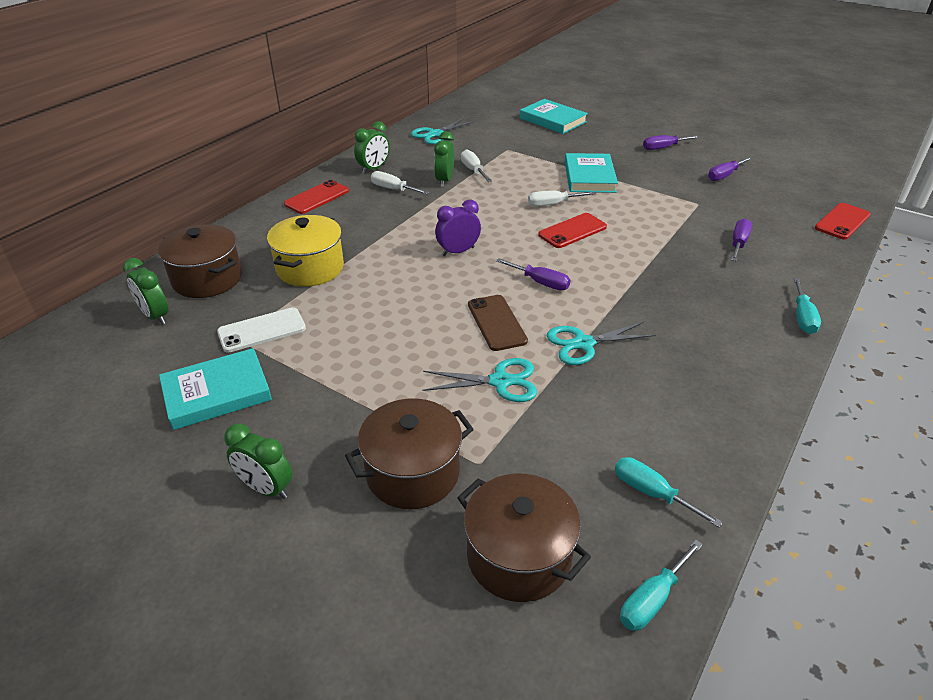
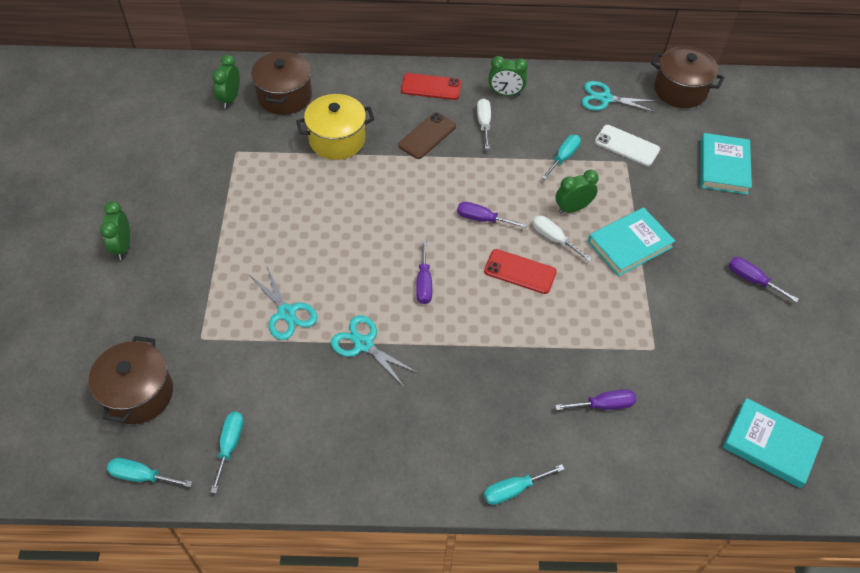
camera: 55 degrees right, 15 degrees up
(217, 393) = (182, 175): turquoise book -> turquoise book (770, 445)
(262, 330) = (252, 158): white phone -> white phone (627, 145)
(413, 473) = (174, 308): brown pot -> brown pot (680, 90)
(444, 180) = (527, 147): green clock -> green clock (572, 208)
(458, 251) = (426, 211): purple clock -> none
(473, 170) = (563, 157): white screwdriver -> turquoise screwdriver
(497, 323) = (351, 280): brown phone -> brown phone (427, 136)
(724, 175) = (738, 353): purple screwdriver -> purple screwdriver (482, 219)
(842, 221) = (729, 487): red phone -> none

